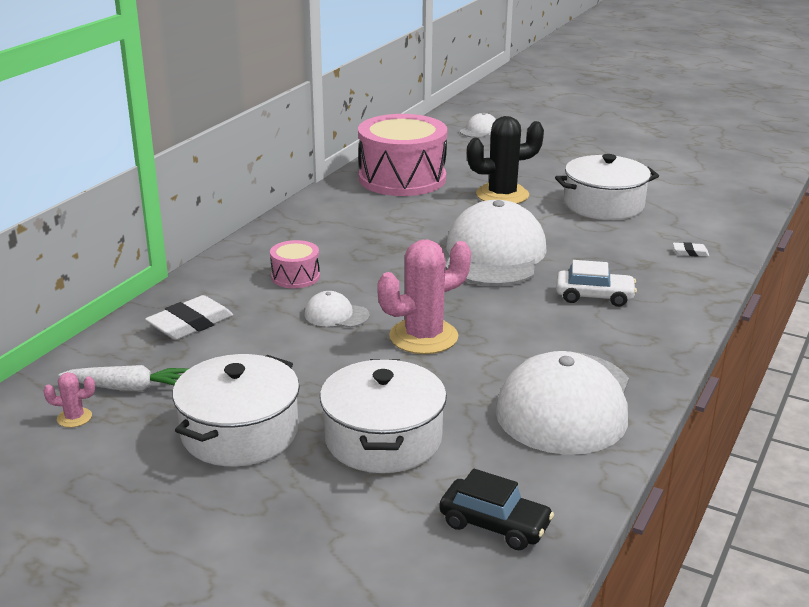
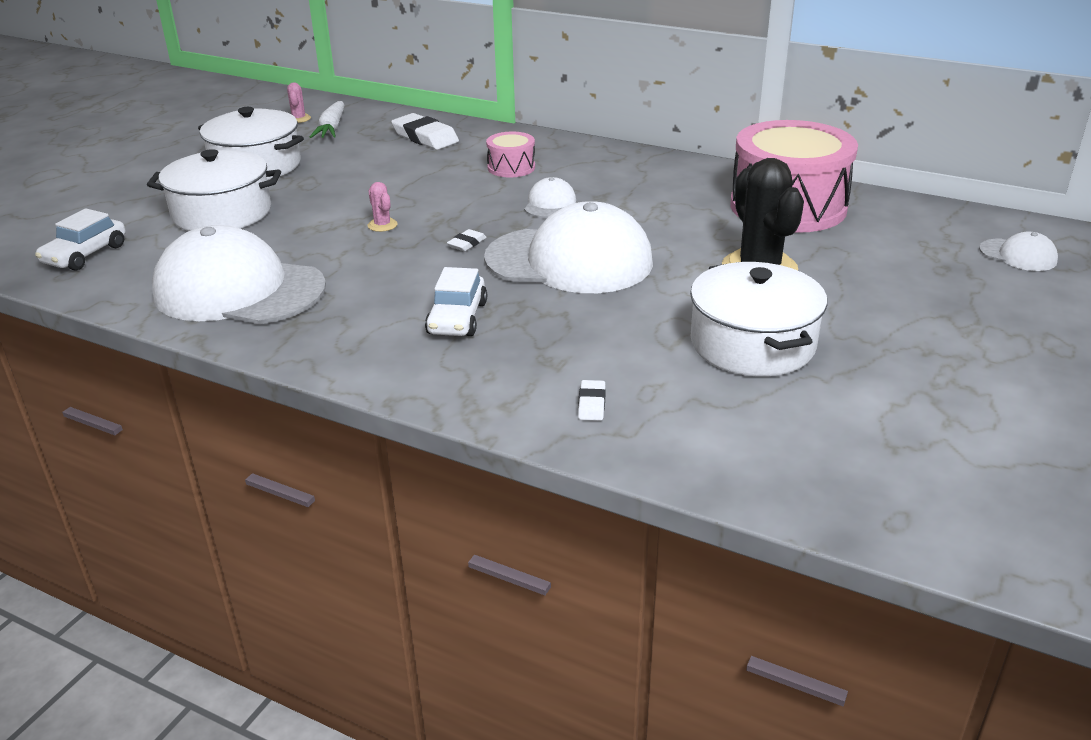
camera: 90 degrees right, 5 degrees up
(336, 315) = (432, 187): white cap -> white cap (549, 204)
(423, 337) = (382, 225): pink cactus -> pink cactus, size x0.44
(464, 295) = (467, 243): none -> white eraser
(494, 524) = (85, 255): black car -> white car

